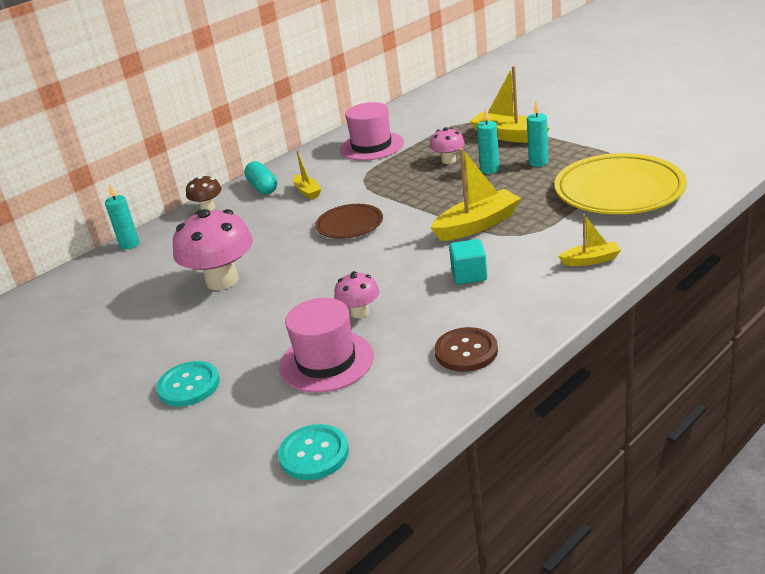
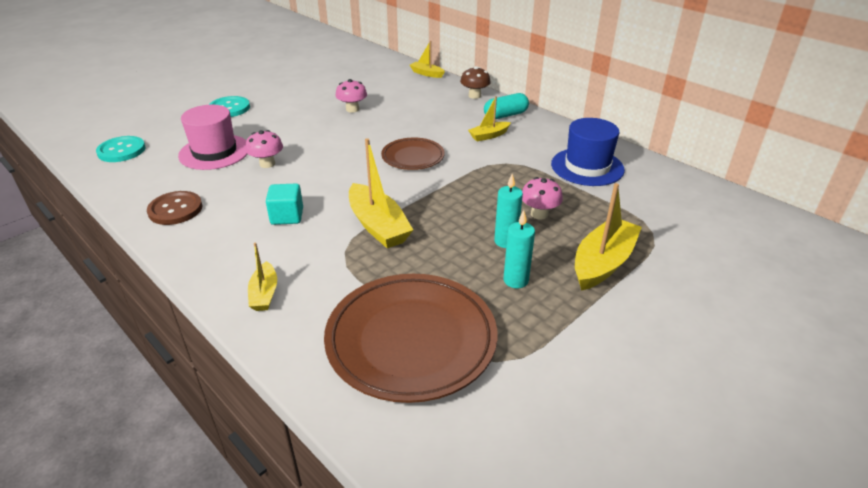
camera: 85 degrees right, 5 degrees up
(129, 244) = (427, 74): turquoise candle -> yellow boat
(222, 280) = (352, 109): pink mushroom -> pink mushroom, size x0.52
(371, 146) = (587, 167): pink hat -> blue hat
(619, 191) = (411, 341): yellow plate -> brown plate

